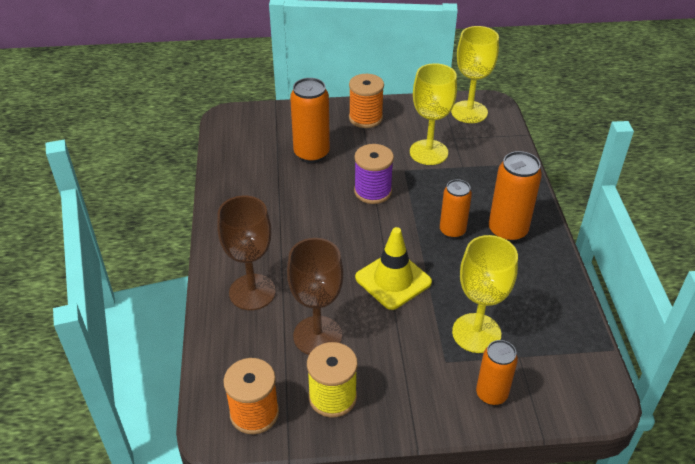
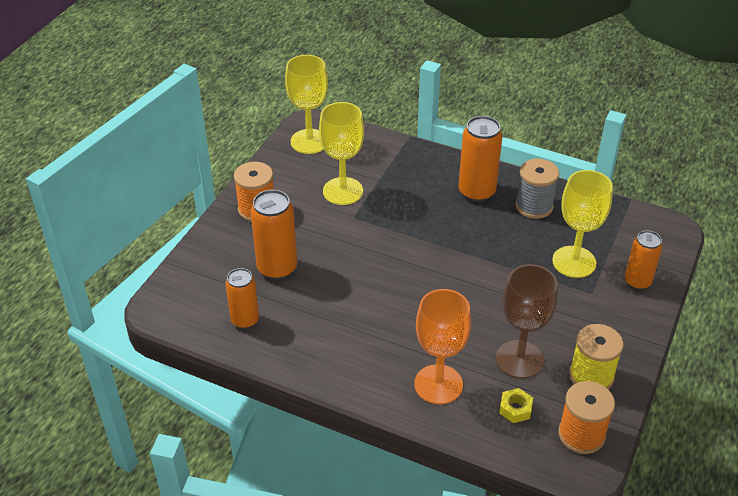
camera: 60 degrees left, 0 degrees up
(252, 292) = (438, 384): brown goblet -> orange goblet
(256, 353) = (515, 409): none -> yellow nut
(372, 191) = (366, 249): purple spool -> none
(393, 280) = (486, 284): yellow traffic cone -> none
(452, 231) = (454, 223): orange can -> orange can (245, 320)
(527, 277) = (534, 206): none -> grey spool

